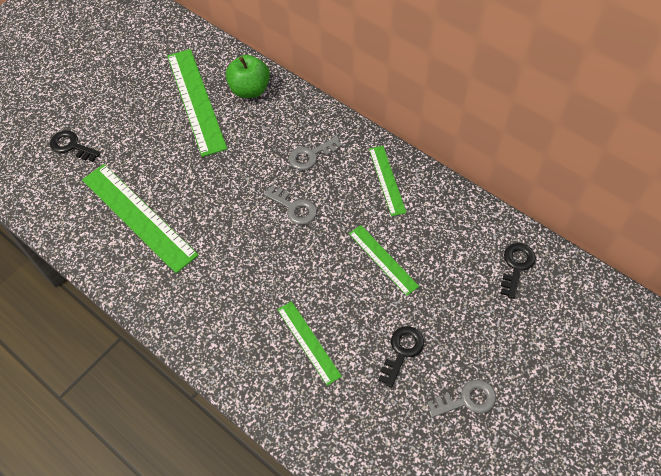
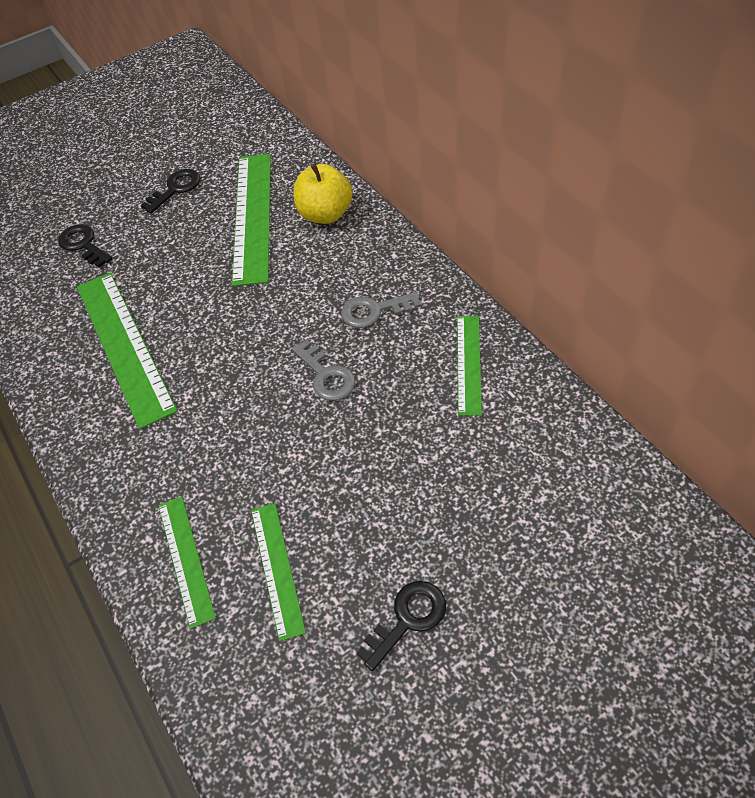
camera: 20 degrees right, 5 degrees down
(250, 90) = (325, 214): green apple -> yellow apple
(383, 259) = (425, 474): green ruler -> green ruler (186, 559)
(467, 400) = (484, 725): grey key -> none
(516, 266) = (627, 531): black key -> black key (176, 189)

